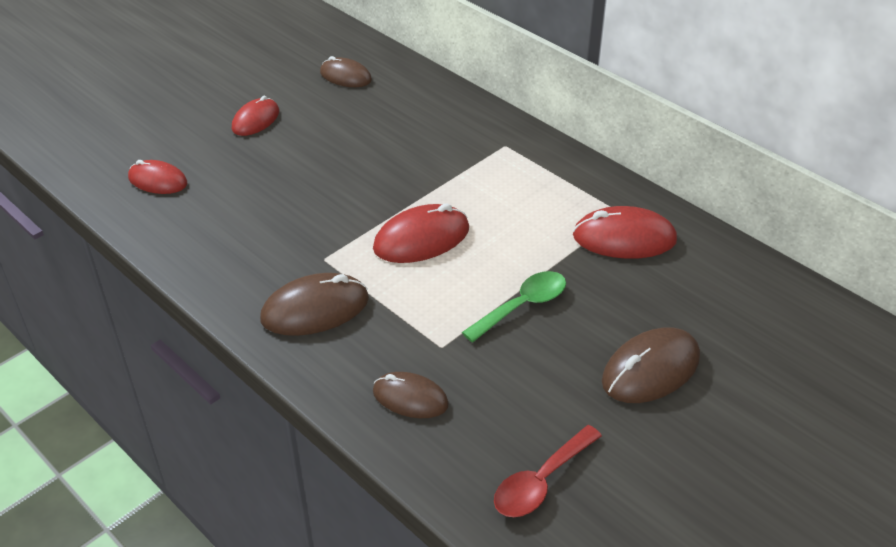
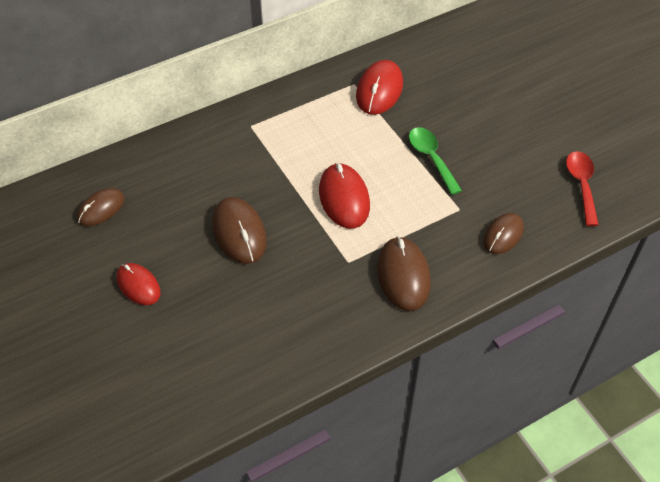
camera: 75 degrees left, 10 degrees up
(158, 181) = (200, 371): red mouse -> none
(541, 482) = (581, 185): red spoon -> red spoon turned 150 degrees counterclockwise
(650, 369) = (502, 112): brown mouse -> brown mouse (239, 232)

